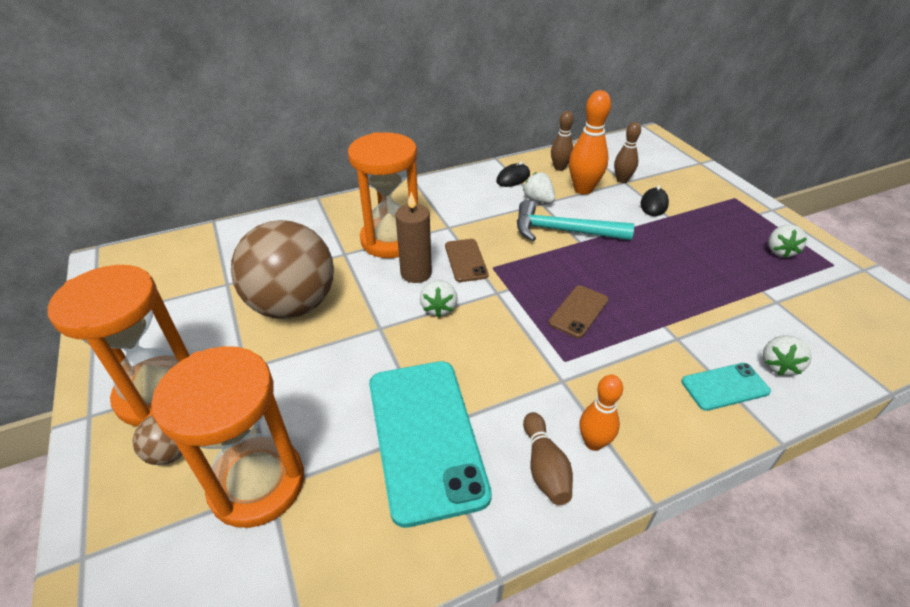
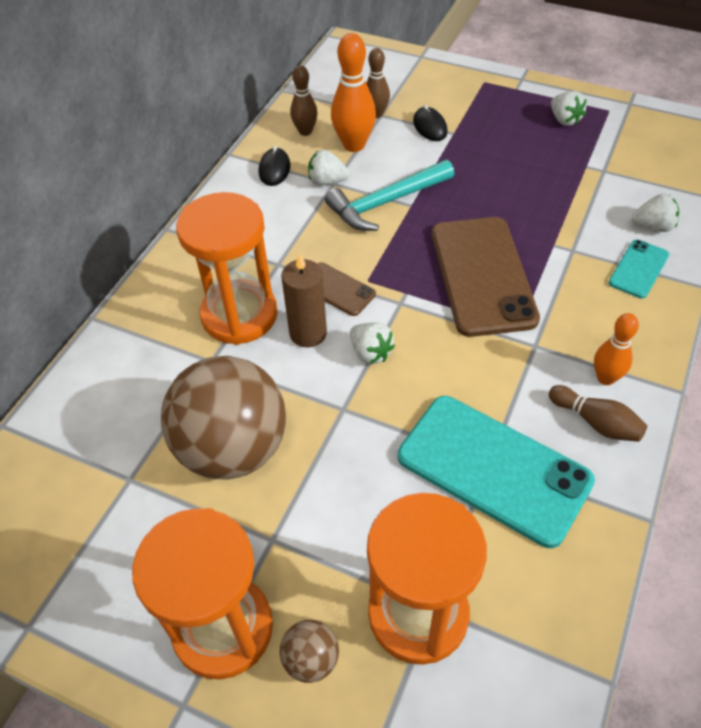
camera: 40 degrees left, 10 degrees up
(578, 311) = (482, 275): brown phone -> brown phone, size x2.06
(778, 365) = (653, 226): white strawberry -> white strawberry turned 75 degrees counterclockwise

